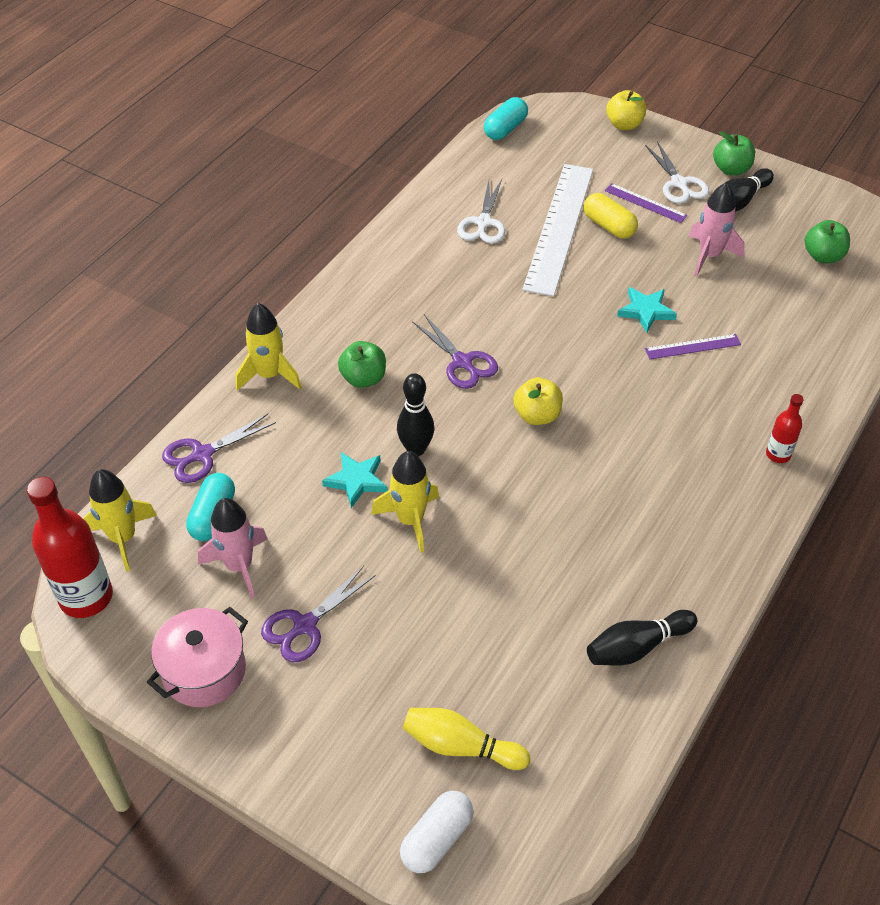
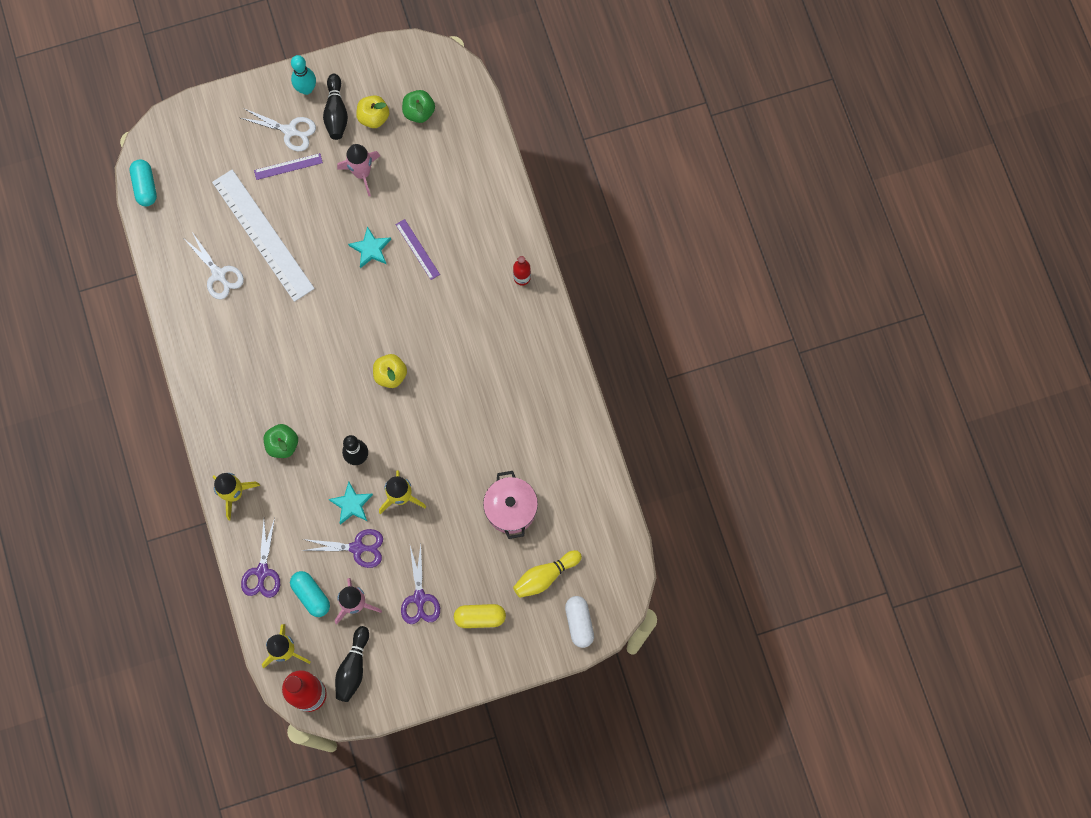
camera: 50 degrees left, 25 degrees up
(204, 671) = (404, 665): pink pot -> pink pot (511, 509)
(462, 362) = (318, 381): purple scissors -> purple scissors (357, 548)
(609, 226) = (287, 205): yellow capsule -> yellow capsule (480, 617)
(624, 125) = (209, 111): yellow apple -> yellow apple (373, 117)
(637, 647) = (565, 452): black bowling pin -> black bowling pin (353, 667)
(692, 347) = (417, 249): purple ruler -> purple ruler turned 60 degrees counterclockwise
(731, 169) = (306, 89): green apple -> turquoise bowling pin

